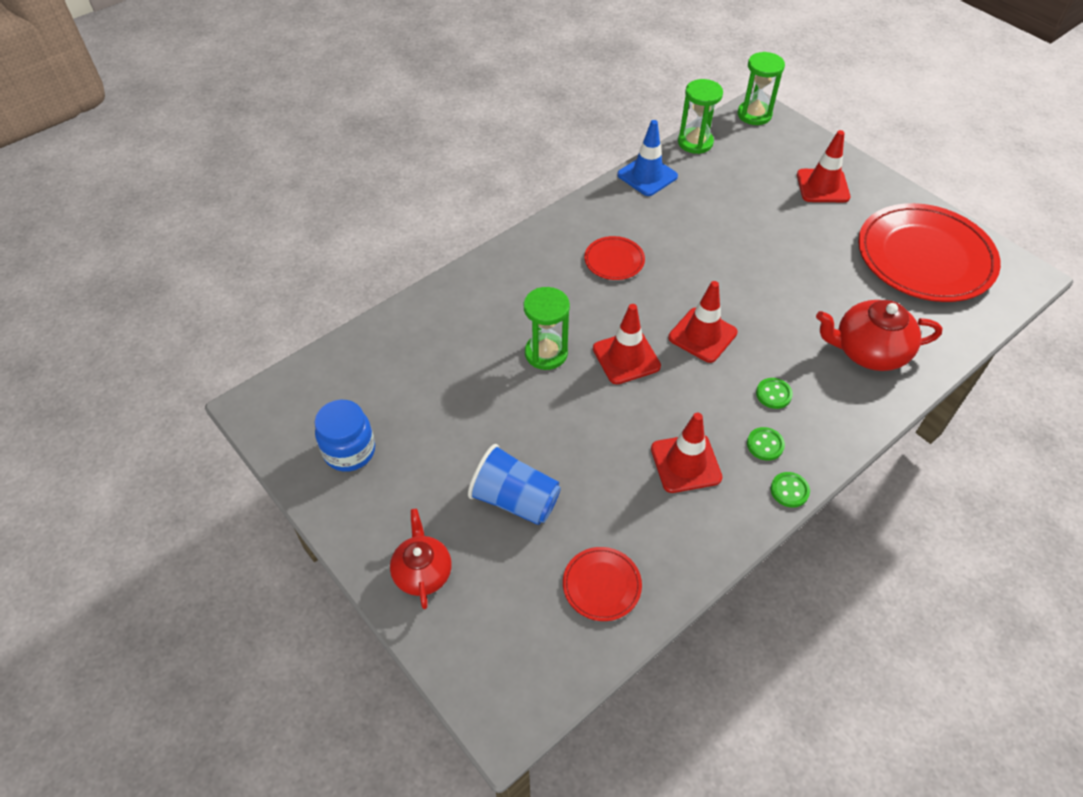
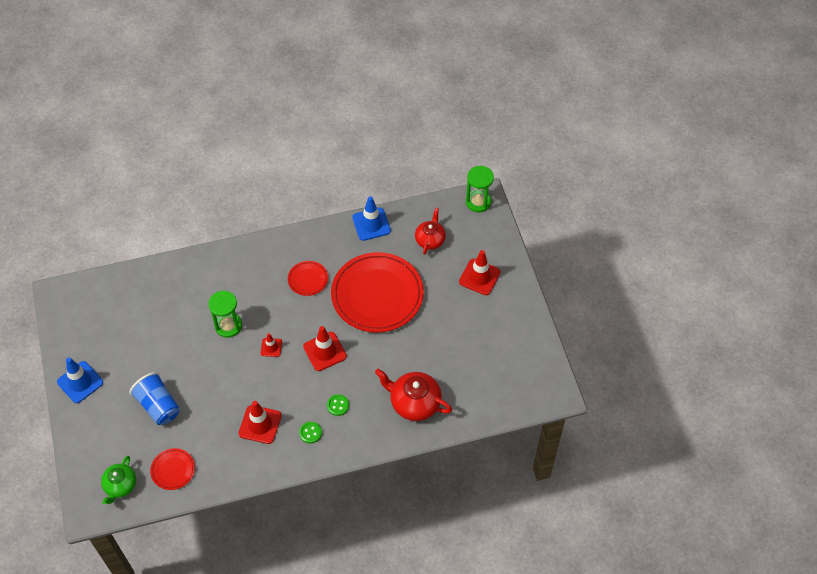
camera: 25 degrees right, 5 degrees up
(349, 451) = (91, 341): blue jar -> none
(366, 516) = (80, 382): none -> blue traffic cone
(422, 572) = (91, 424): red teapot -> red teapot (430, 240)
(532, 648) = (120, 485): none -> green teapot
(626, 357) = (271, 347): red traffic cone -> red traffic cone, size x0.57
(695, 142) = (421, 210): green hourglass -> none
(789, 490) = (304, 464): green button -> none
(925, 257) = (502, 355): red plate -> red plate (377, 295)

